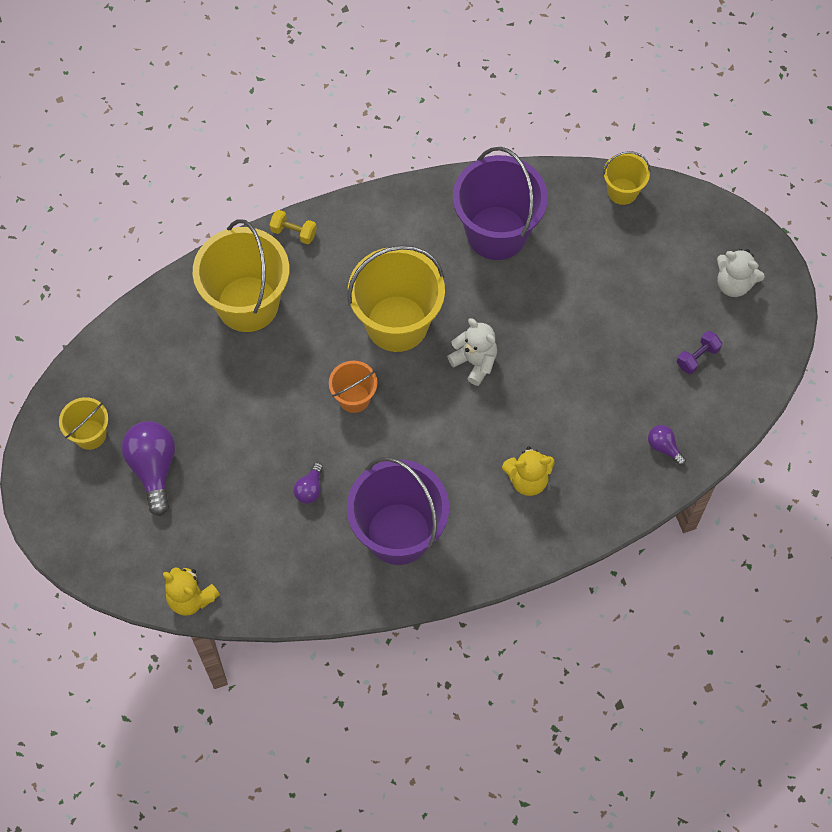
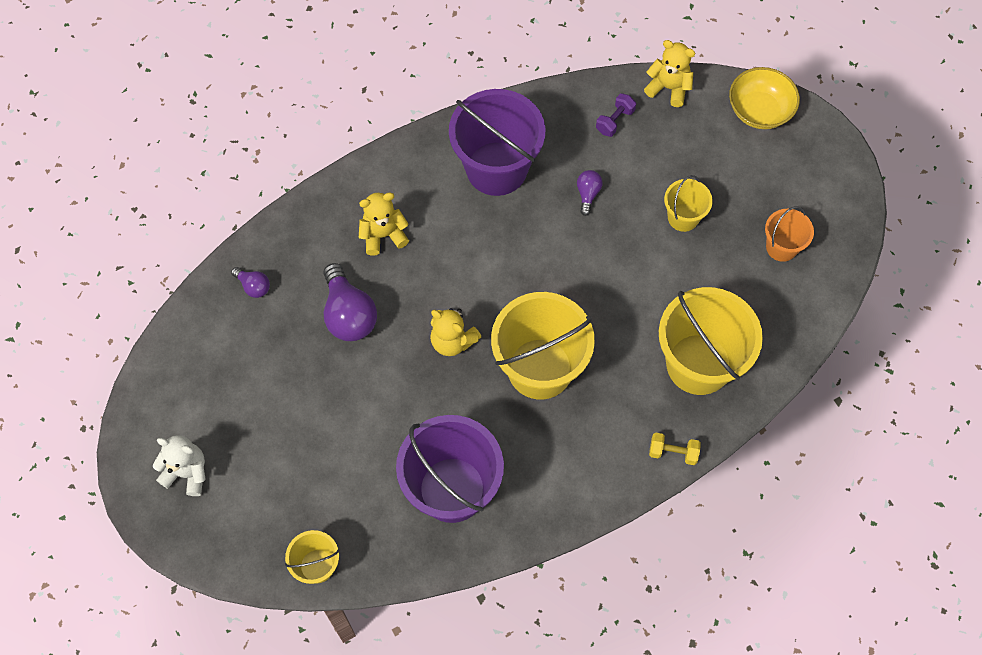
camera: 170 degrees right, 0 degrees up
(90, 434) = (809, 210): yellow bucket -> yellow bucket (683, 217)
(102, 554) = (759, 110): none -> yellow bowl
(153, 468) = (739, 190): purple light bulb -> purple light bulb (348, 314)
(354, 398) = (566, 285): orange bucket -> orange bucket (781, 247)
(475, 362) = (452, 341): white teddy bear -> yellow teddy bear
(697, 357) = (224, 383): purple dumbbell -> purple dumbbell (615, 121)

